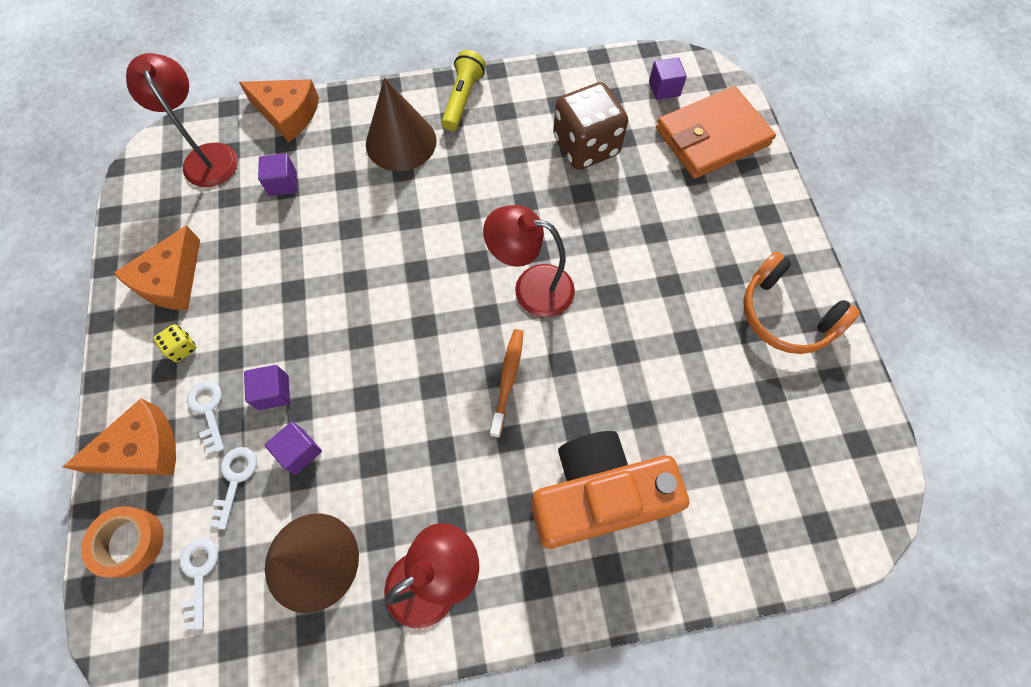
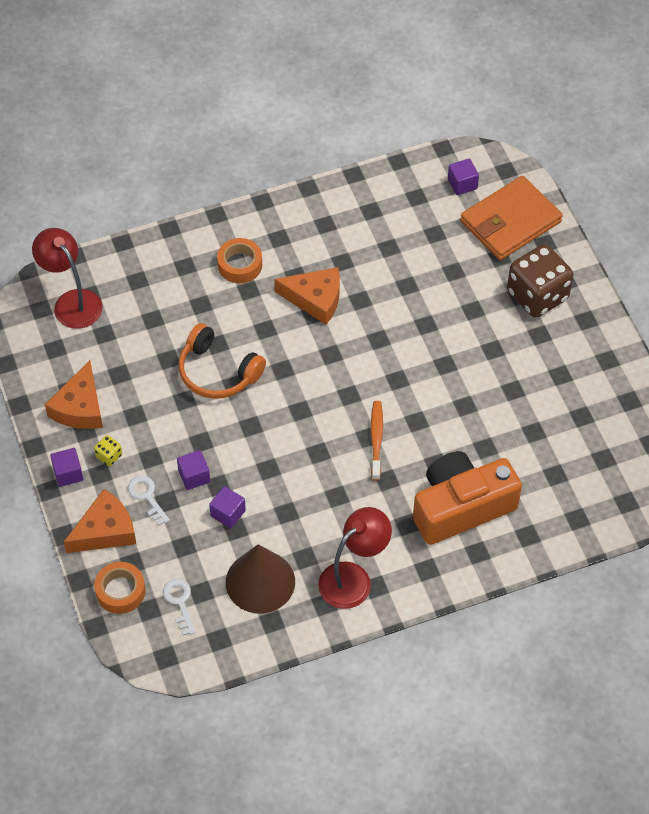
camera: 10 degrees left, 10 degrees down
(235, 479) = (185, 539): white key -> none
(283, 183) = (147, 315): purple cube -> purple cube (68, 473)
(288, 114) = (131, 254): orange cheese -> orange cheese (315, 299)
(401, 142) = (240, 265): brown cone -> orange tape
(462, 99) = (284, 219): yellow flashlight -> none
(531, 287) = (380, 368): red lamp -> none
(586, 146) = (402, 246): brown dice -> brown dice (537, 295)
(785, 315) = (587, 359): orange headphones -> orange headphones (218, 372)

